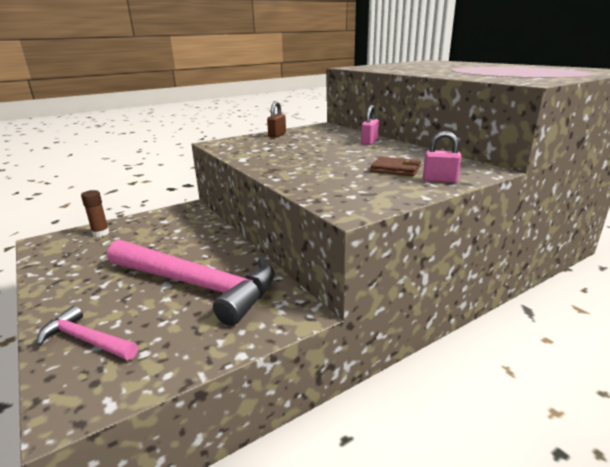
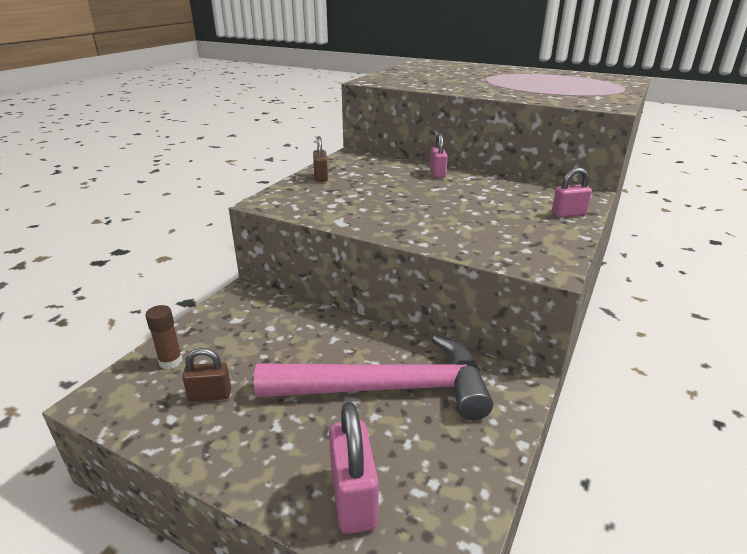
camera: 30 degrees left, 5 degrees up
(86, 340) = (353, 498): pink hammer -> pink padlock
(95, 256) = (210, 395): none -> brown padlock
(395, 169) = (515, 207): brown wallet -> none

